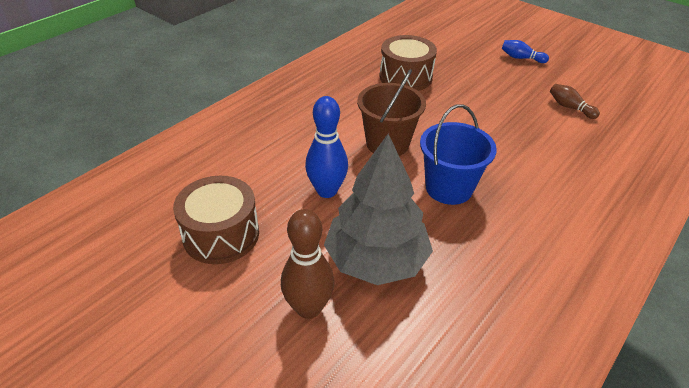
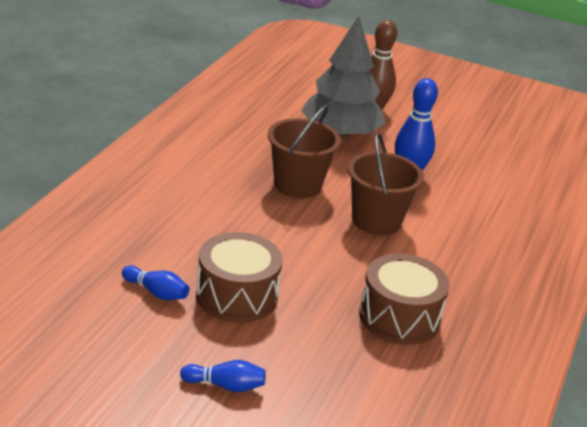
camera: 160 degrees right, 10 degrees down
(221, 234) = (467, 140): brown drum -> brown drum (236, 296)
(448, 188) = (297, 185): blue bucket -> brown bucket
(570, 107) = (156, 292): brown bowling pin -> blue bowling pin

